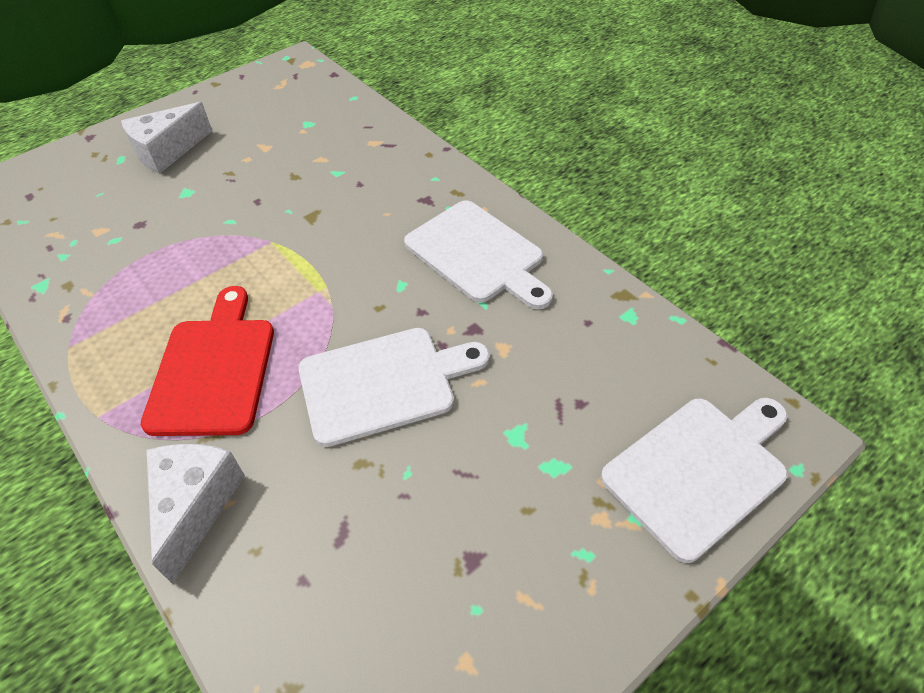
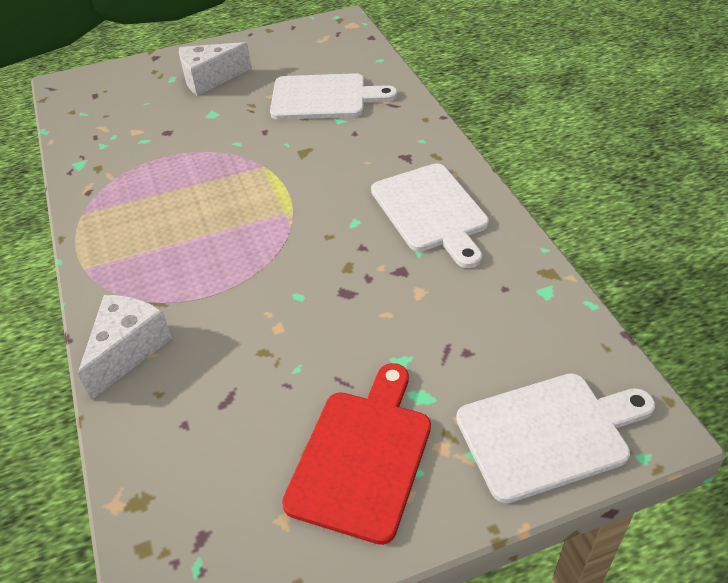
camera: 20 degrees right, 5 degrees down
(213, 369) = (180, 254): red cutting board -> red cutting board (362, 457)
(383, 383) = (307, 296): white cutting board -> white cutting board (324, 97)

